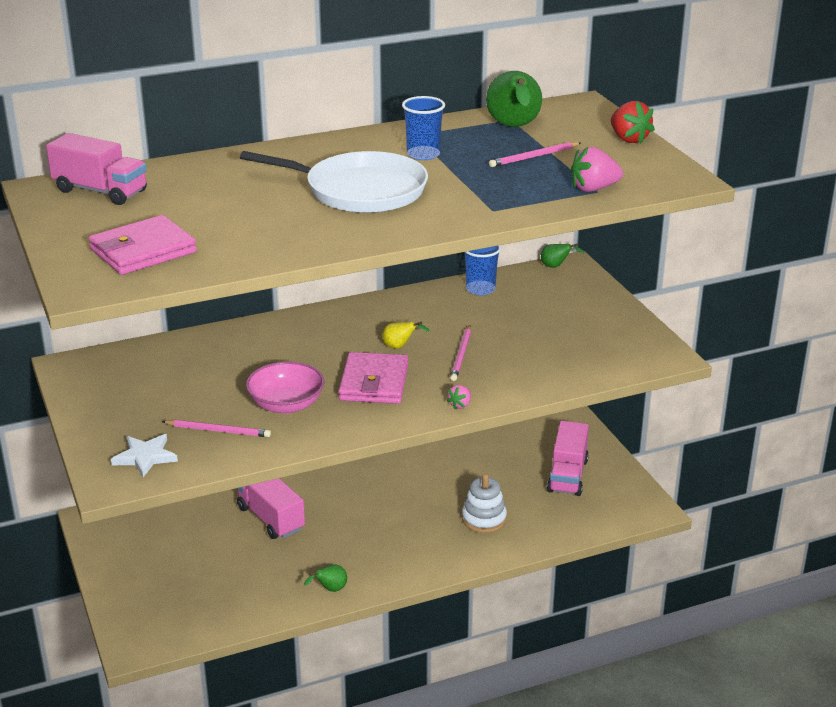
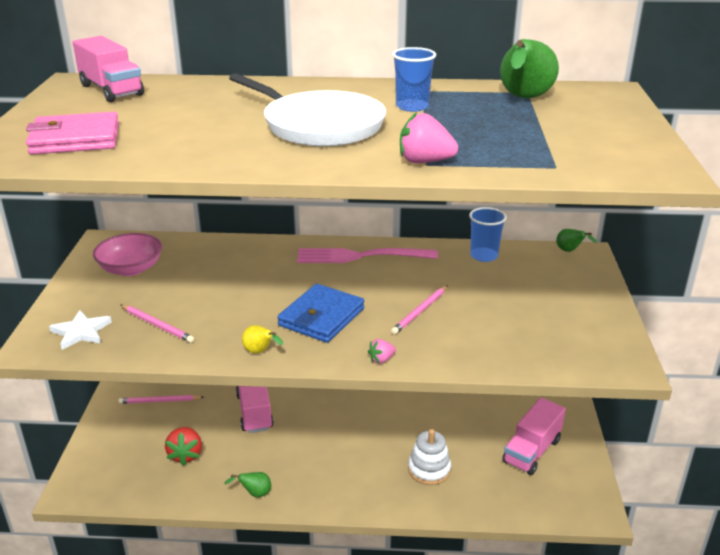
camera: 25 degrees right, 0 degrees up
(286, 405) = (231, 317): pink bowl -> pink bowl (131, 269)
(362, 317) = (360, 256): none -> pink fork
(374, 383) = (321, 317): pink wallet -> blue wallet
(400, 347) = (371, 290): yellow pear -> yellow pear (260, 352)
(534, 157) = (518, 126): pink pencil -> pink pencil (159, 401)
(593, 189) = (553, 164): pink strawberry -> pink strawberry (424, 162)
(628, 139) = (635, 126): red strawberry -> red strawberry (186, 455)

